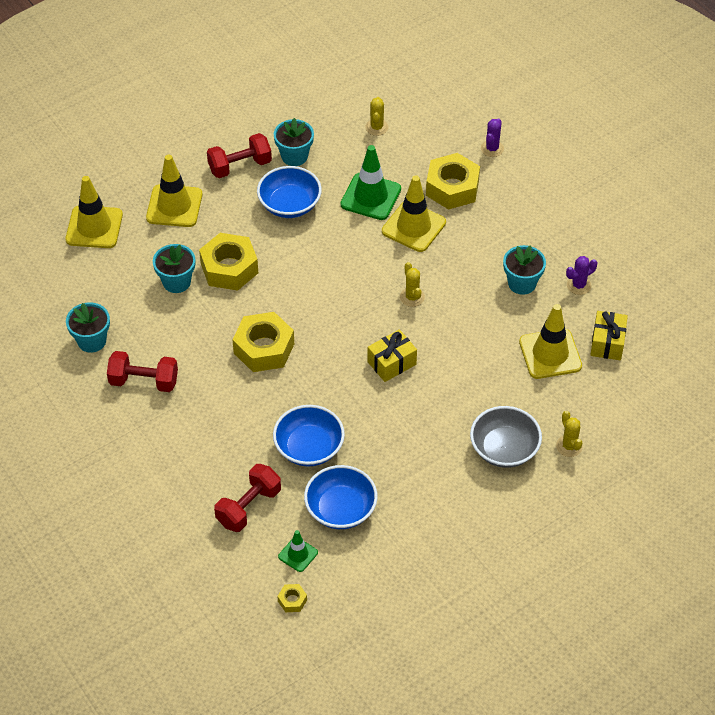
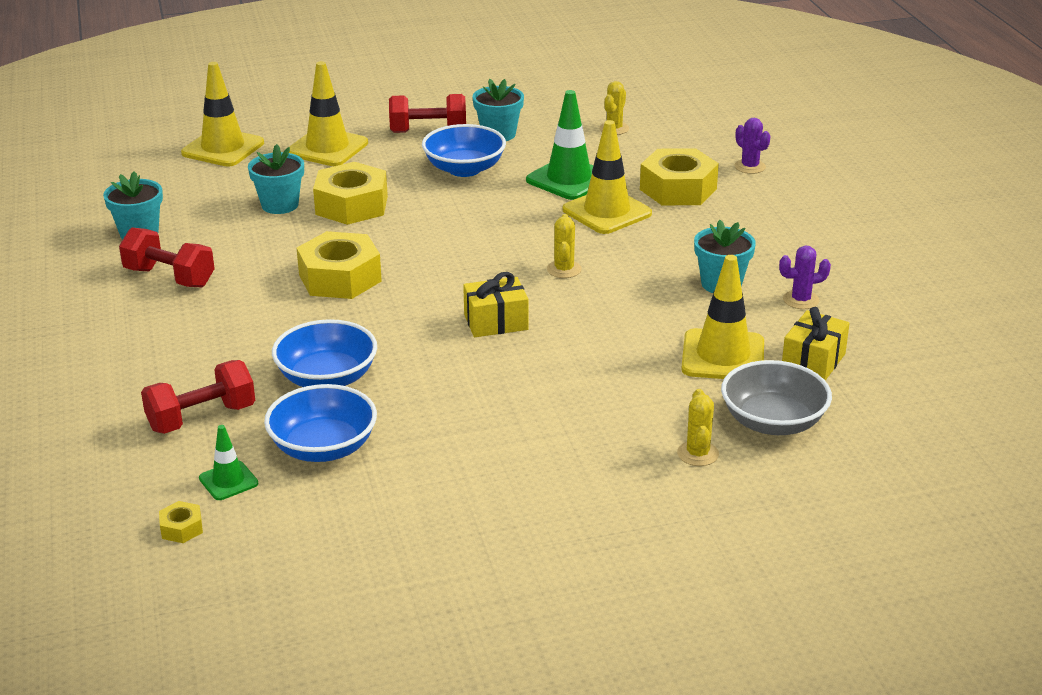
camera: 20 degrees right, 20 degrees down
(492, 148) = (750, 167): purple cactus -> purple cactus turned 75 degrees counterclockwise
(504, 449) = (598, 436): grey bowl -> grey bowl (773, 422)

